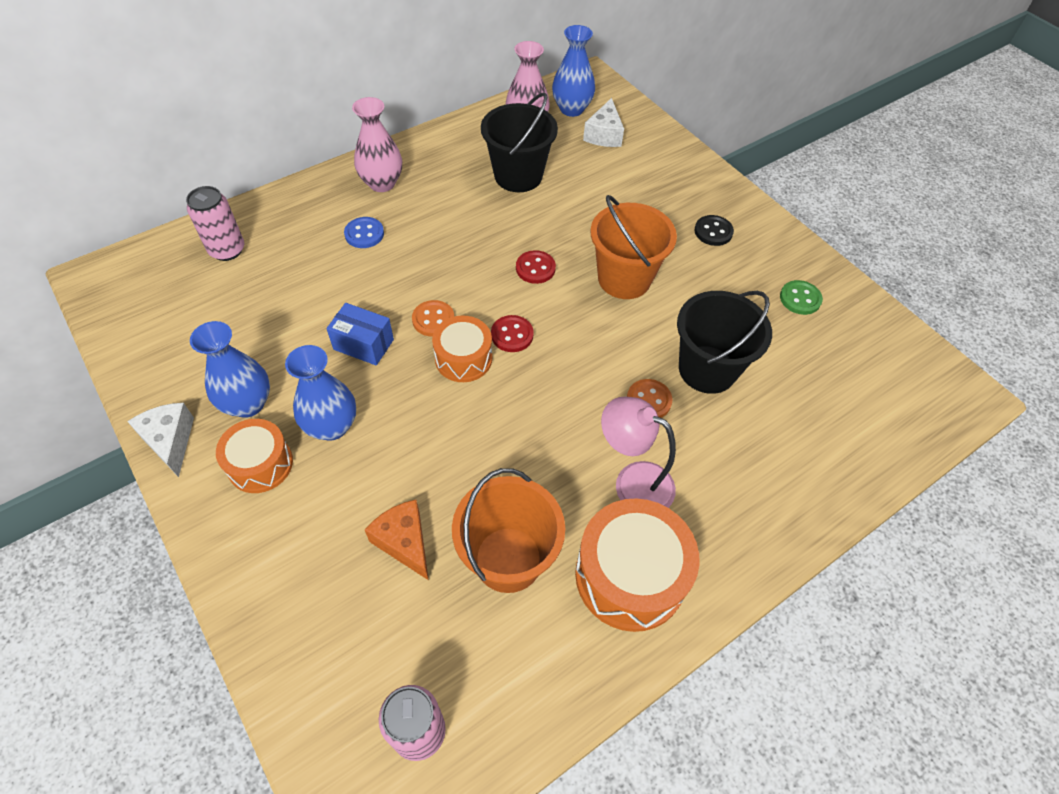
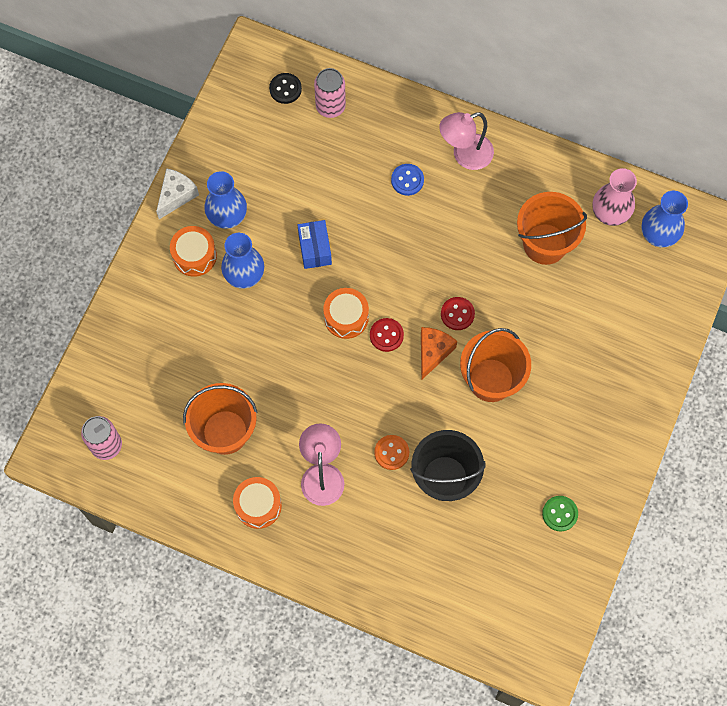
camera: 60 degrees right, 15 degrees up
(382, 183) = (465, 155): pink vase -> pink lamp
(404, 542) = (199, 369): orange cheese -> orange cheese (433, 352)
(433, 319) = (364, 277): orange button -> none
(518, 176) = (545, 244): black bucket -> orange bucket
(604, 135) = (644, 278): white cheese -> none
(630, 575) = (258, 505): orange drum -> orange drum, size x0.62
(713, 232) = (588, 419): black button -> black button (285, 89)

